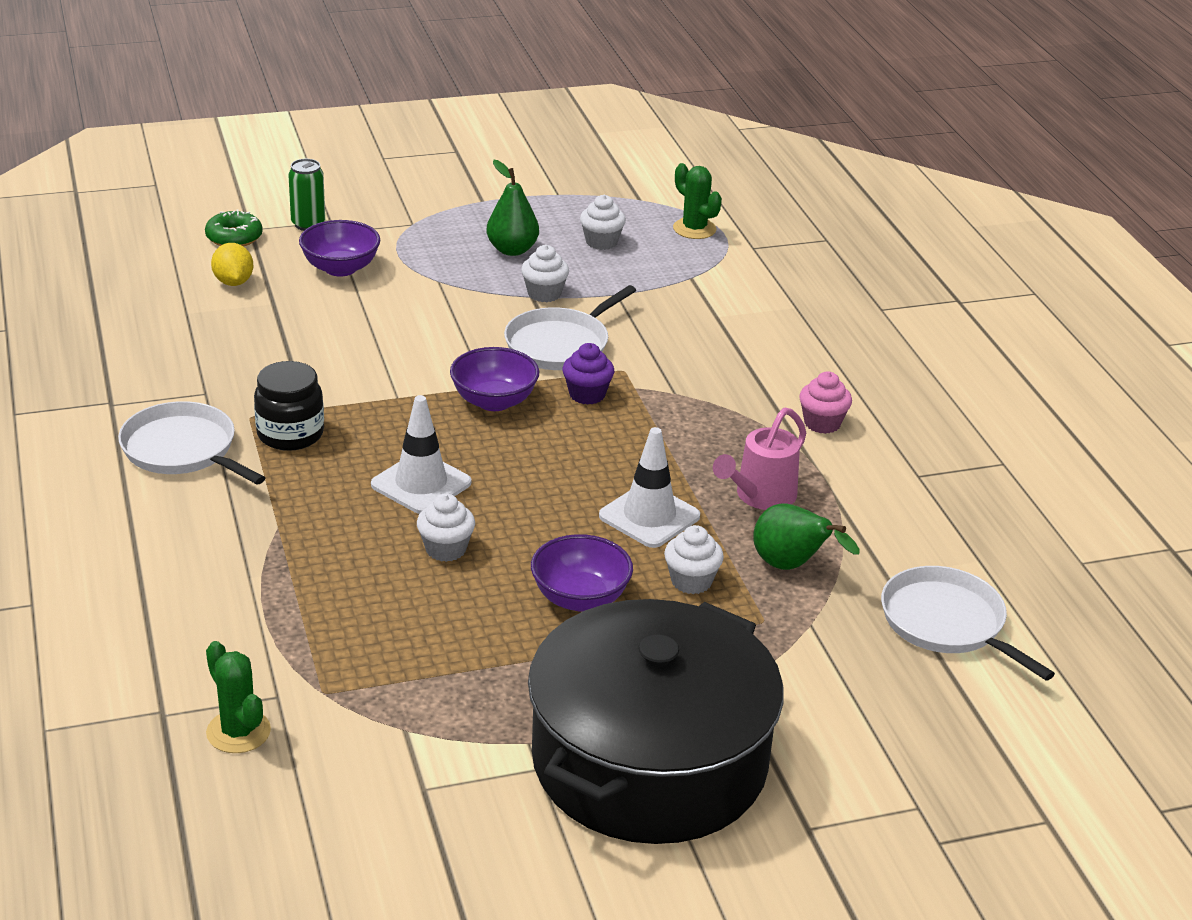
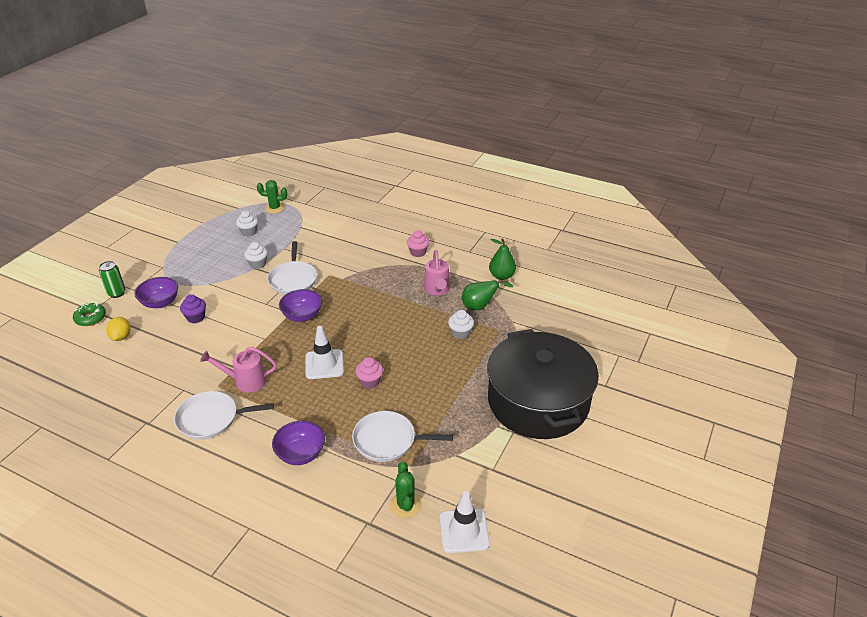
camera: 45 degrees left, 5 degrees up
(233, 282) = (121, 337): yellow lemon -> yellow lemon turned 60 degrees clockwise
(238, 732) = (405, 505): green cactus -> green cactus turned 75 degrees clockwise
(290, 434) = (245, 381): black jar -> pink watering can
(446, 549) = (370, 381): white cupcake -> pink cupcake
(512, 250) = (219, 254): green pear -> green pear (501, 276)
(580, 598) = (438, 365): purple bowl -> purple bowl (301, 454)
(587, 394) = (330, 292): purple cupcake -> purple cupcake (196, 317)
(649, 516) = (415, 320): white traffic cone -> white traffic cone (464, 531)
(947, 623) = (544, 293): white pan -> white pan (388, 440)

